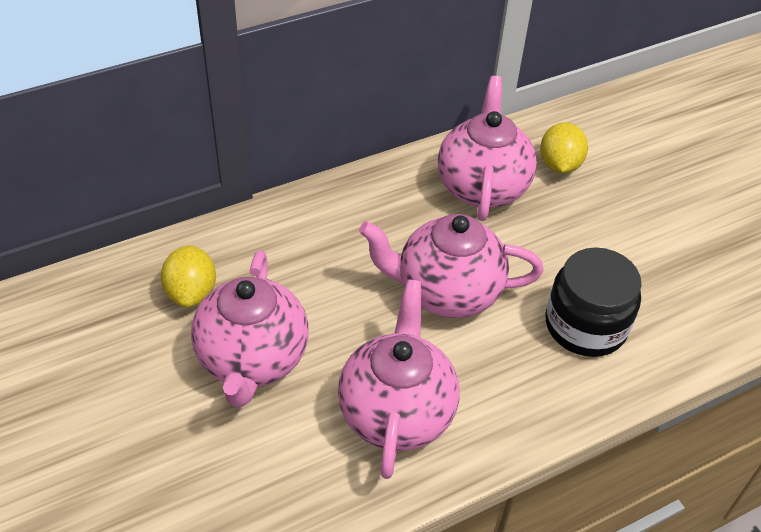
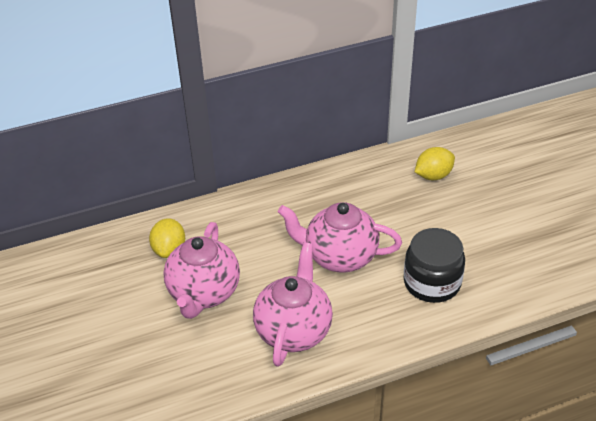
camera: 10 degrees right, 5 degrees down
(482, 186) = (376, 188): pink teapot -> none
(559, 165) = (433, 176): yellow lemon -> yellow lemon turned 45 degrees clockwise

